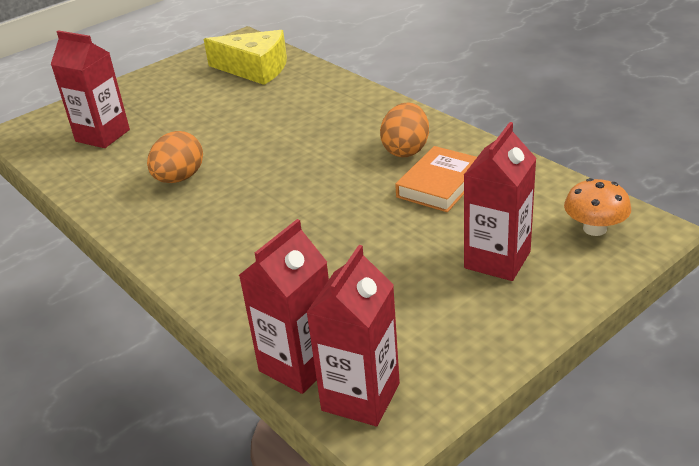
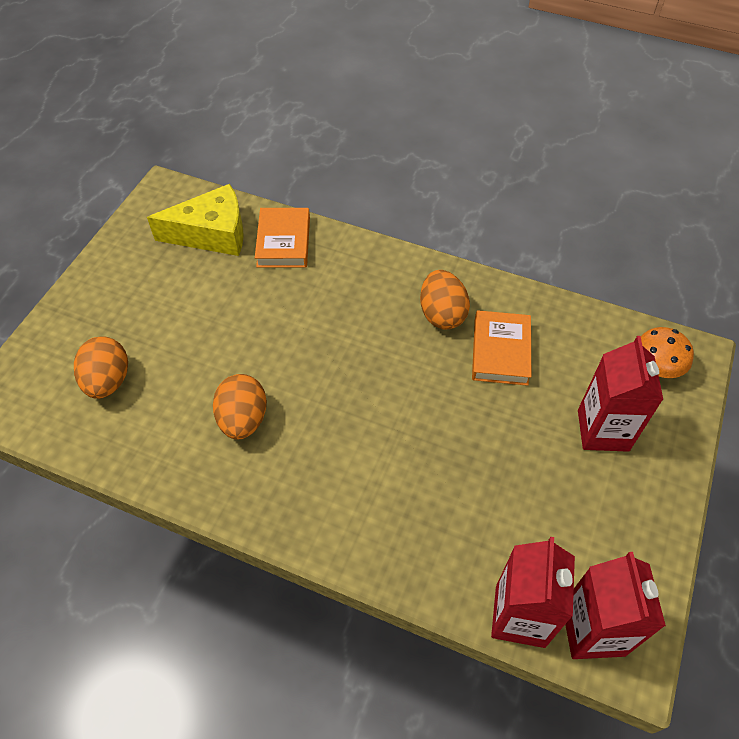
camera: 30 degrees left, 20 degrees up
(102, 135) = (108, 381): red carton -> orange egg
(307, 82) = (283, 242): none -> orange book

